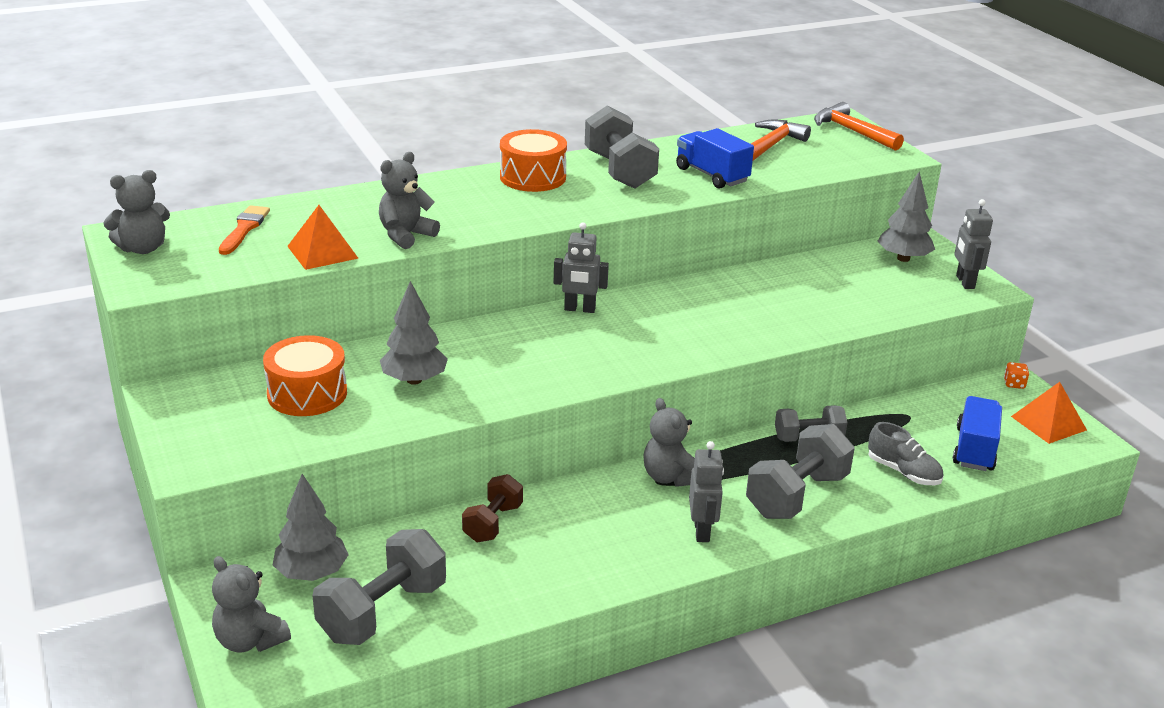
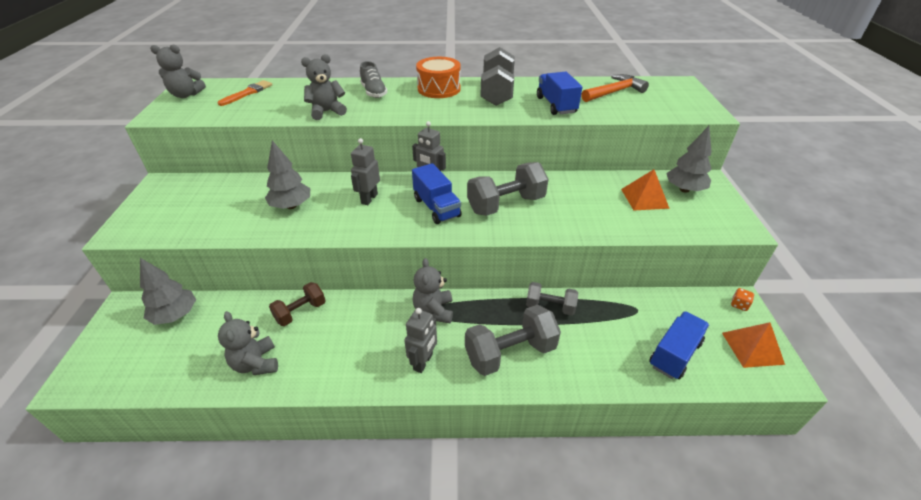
camera: 25 degrees right, 10 degrees up
(250, 640) = (101, 353): grey teddy bear -> grey teddy bear (256, 363)
(307, 394) = (227, 200): orange drum -> none
(322, 252) = (270, 113): orange pyramid -> orange pyramid (644, 198)
(383, 612) = (185, 358): grey dumbbell -> grey dumbbell (506, 205)
(619, 340) = (436, 207): none -> blue truck
(852, 131) = (683, 91): orange hammer -> none
(903, 472) = (604, 357): grey shoe -> grey shoe (374, 92)
(964, 282) = (723, 218): grey robot -> grey robot (369, 199)

